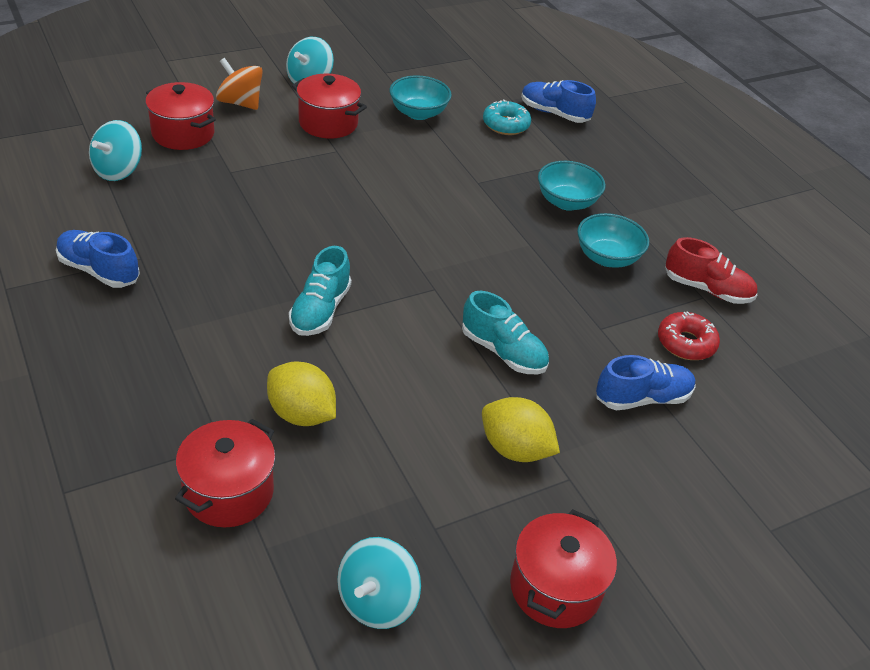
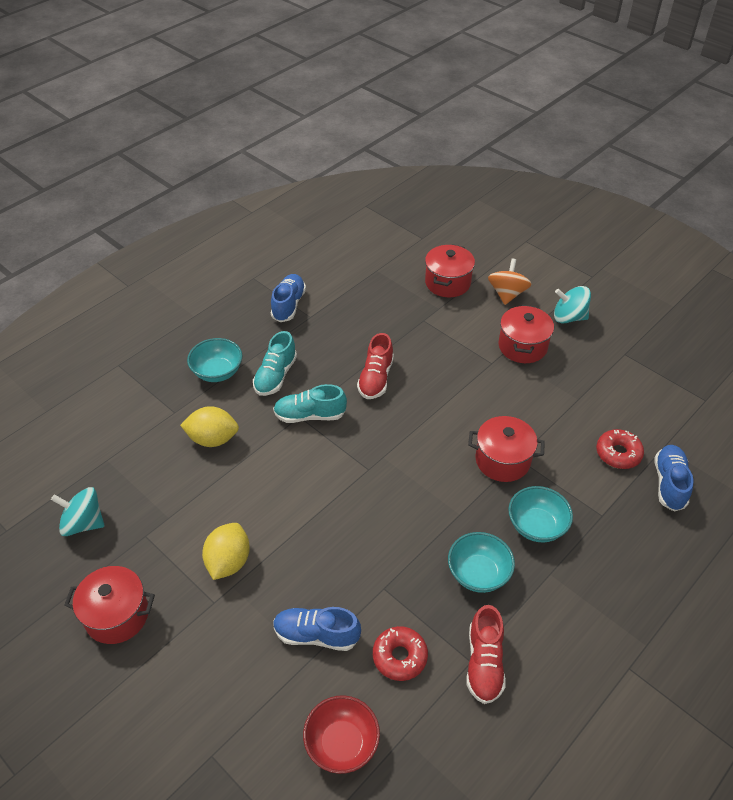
camera: 75 degrees right, 5 degrees up
(118, 170) = (386, 272): turquoise spinning top -> none
(228, 492) = (140, 429): red pot -> red pot (502, 460)
(298, 238) = (376, 378): none -> red shoe
(301, 414) = (213, 439): yellow lemon -> yellow lemon turned 75 degrees clockwise
(418, 113) = (583, 392): turquoise bowl -> turquoise bowl (217, 372)
(503, 352) = (322, 529): turquoise shoe -> turquoise shoe (275, 376)
(505, 125) = (618, 453): turquoise donut -> red donut
(642, 398) = (316, 635): blue shoe -> blue shoe turned 135 degrees clockwise
(773, 416) = (342, 743): none -> red bowl

